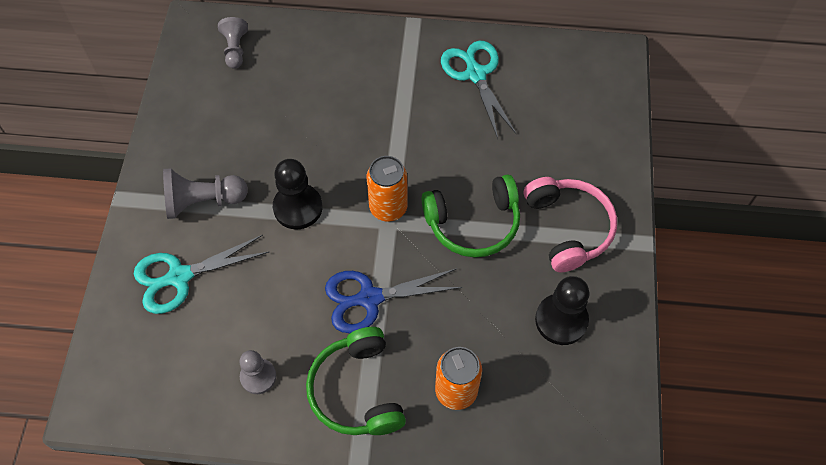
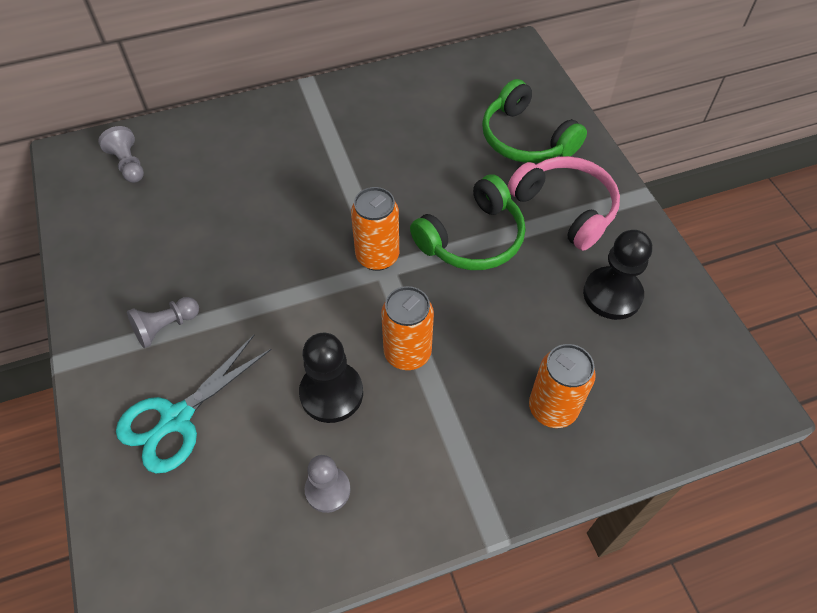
camera: 25 degrees left, 5 degrees down
(203, 201) = (166, 327): grey pawn -> grey pawn, size x0.66
(298, 207) = (279, 292): black pawn -> black pawn (331, 393)
(357, 390) = (448, 455): green headphones -> green headphones (525, 139)
(369, 298) = (407, 353): blue scissors -> orange can
(475, 74) = (395, 105): turquoise scissors -> none

